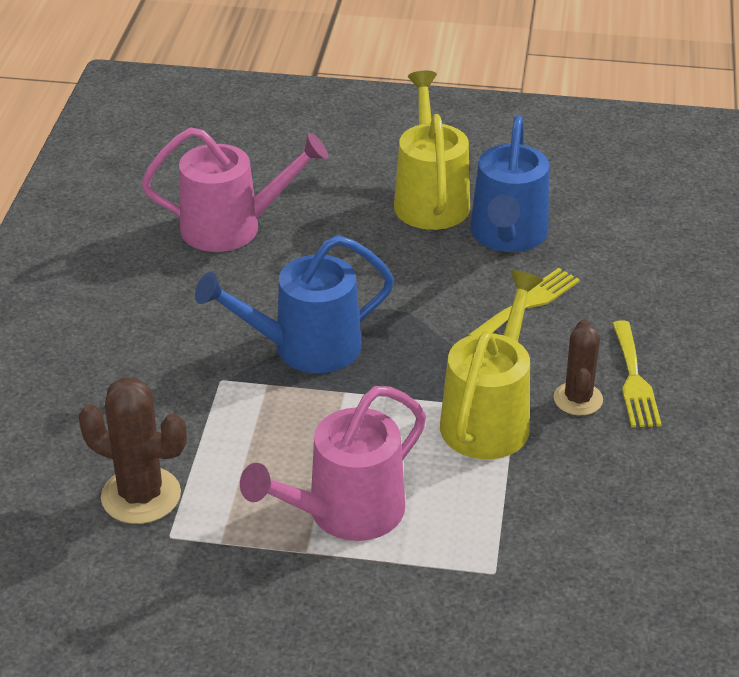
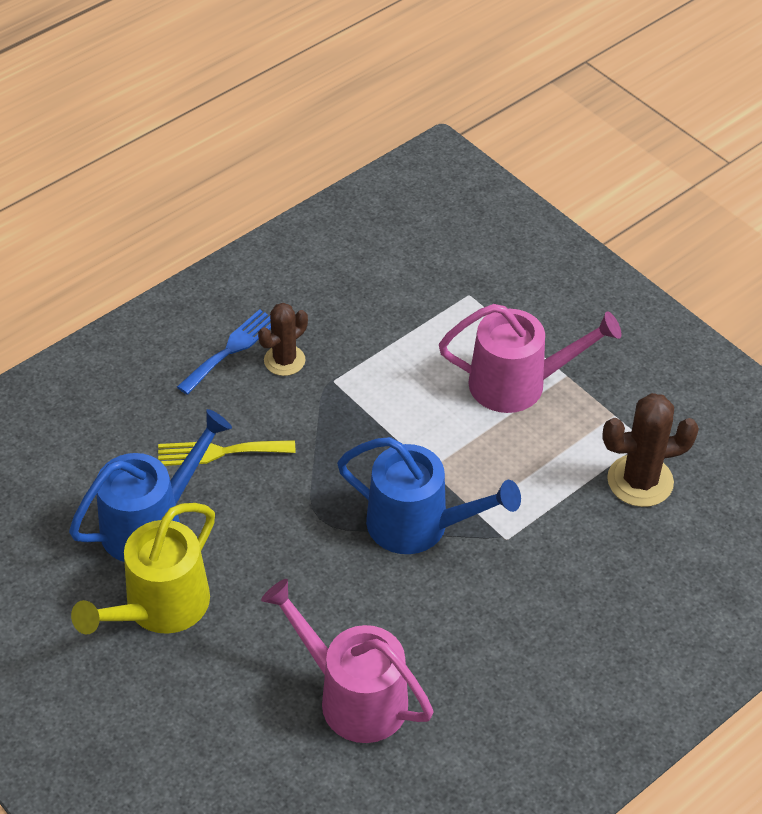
camera: 140 degrees left, 10 degrees up
(141, 496) = (640, 481): brown cactus -> brown cactus turned 75 degrees counterclockwise
(489, 417) = (356, 386): yellow watering can -> none
(634, 379) = (231, 349): yellow fork -> blue fork

